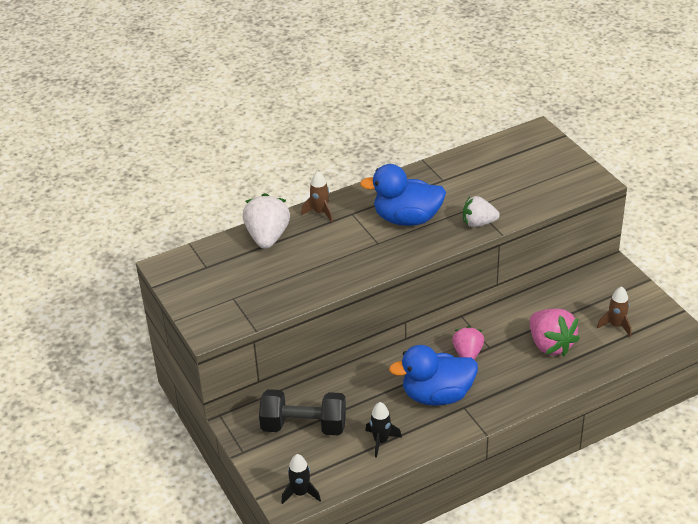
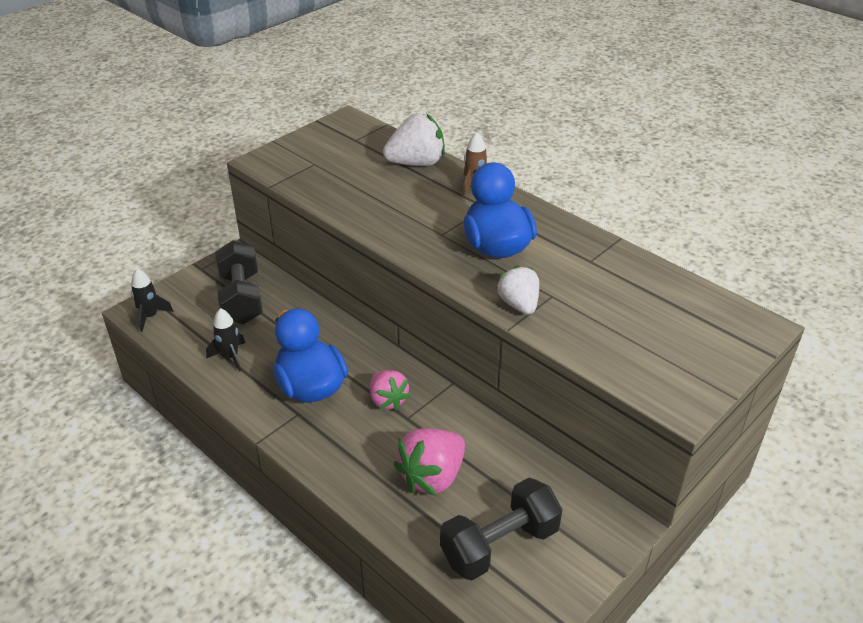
camera: 70 degrees right, 0 degrees up
(467, 354) = (388, 400): pink strawberry -> pink strawberry turned 75 degrees clockwise
(616, 325) = (499, 545): brown rocket -> black dumbbell

